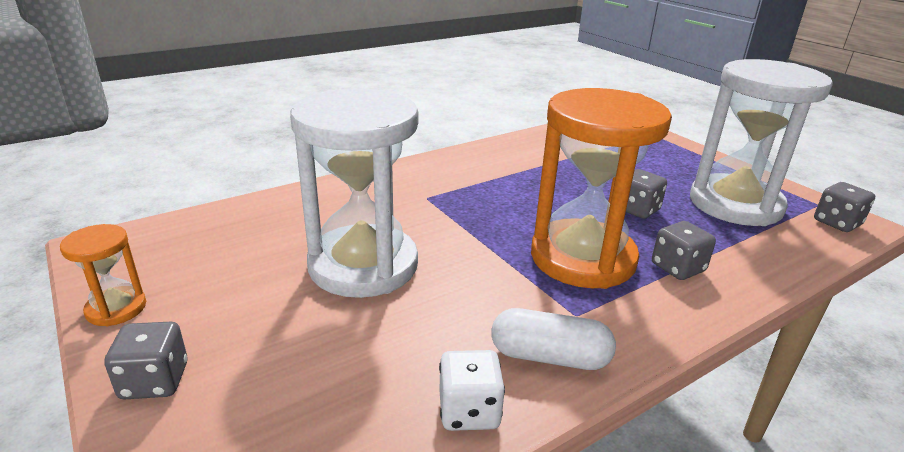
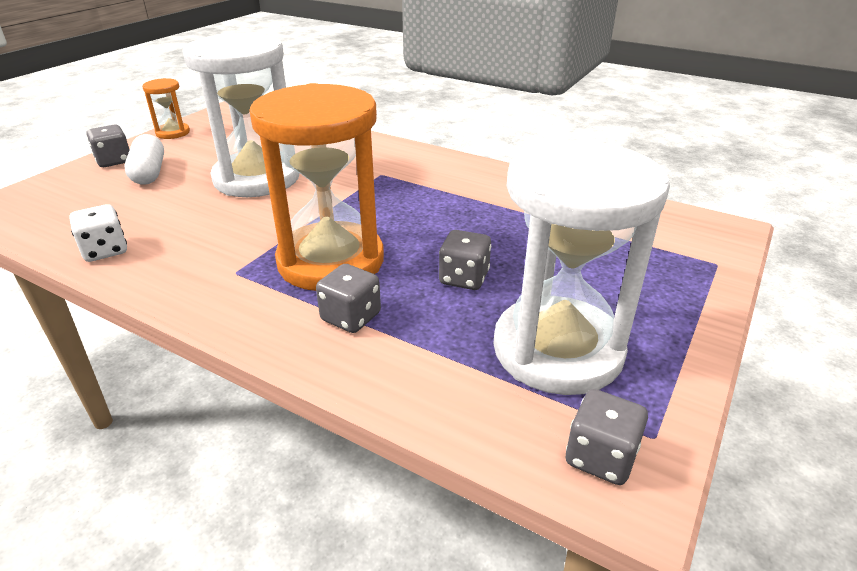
camera: 65 degrees right, 5 degrees up
(549, 357) = (172, 269): white capsule -> white capsule (149, 173)

